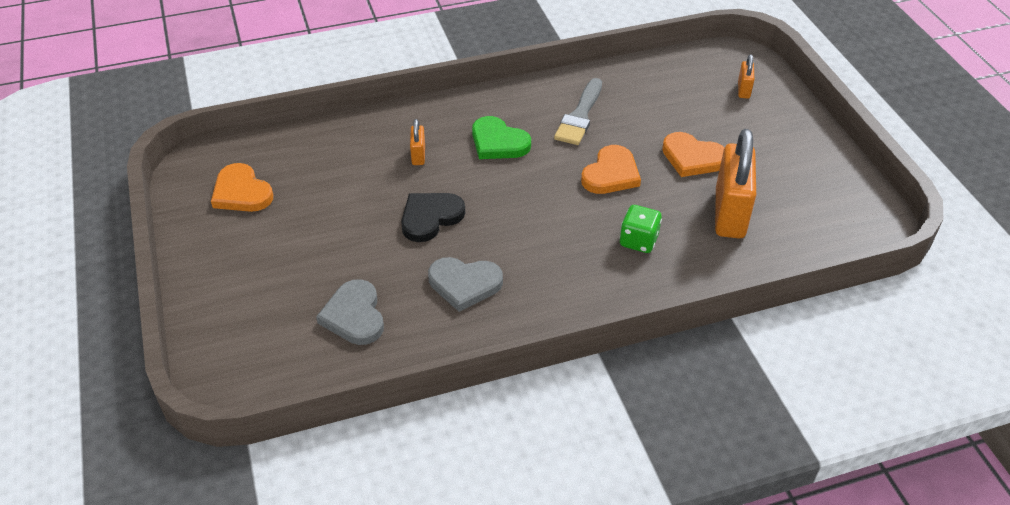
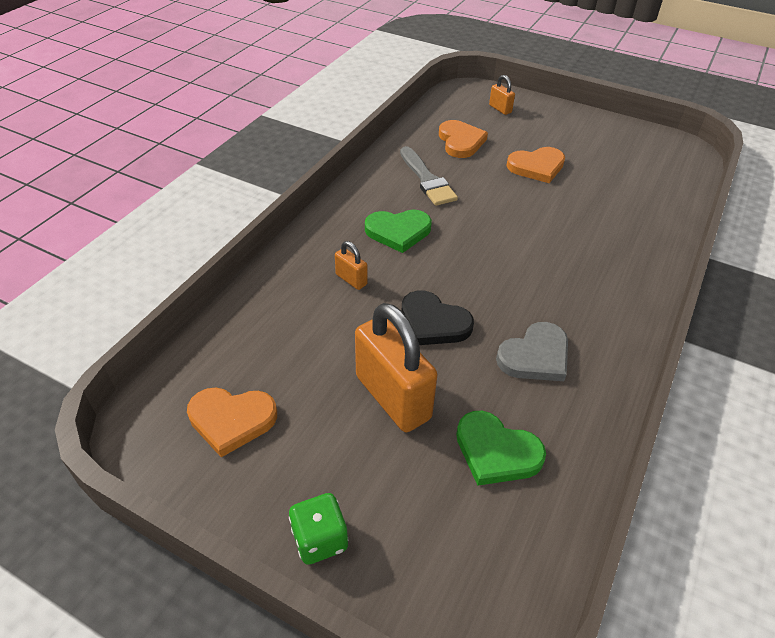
camera: 45 degrees left, 0 degrees up
(354, 315) = (496, 451): grey heart -> green heart
(430, 217) = (433, 322): black heart -> black heart turned 60 degrees counterclockwise
(611, 174) = (506, 207): orange heart -> orange heart (460, 141)
(638, 241) = (590, 241): green dice -> green dice (320, 539)
(730, 213) = (610, 189): orange padlock -> orange padlock (393, 397)

